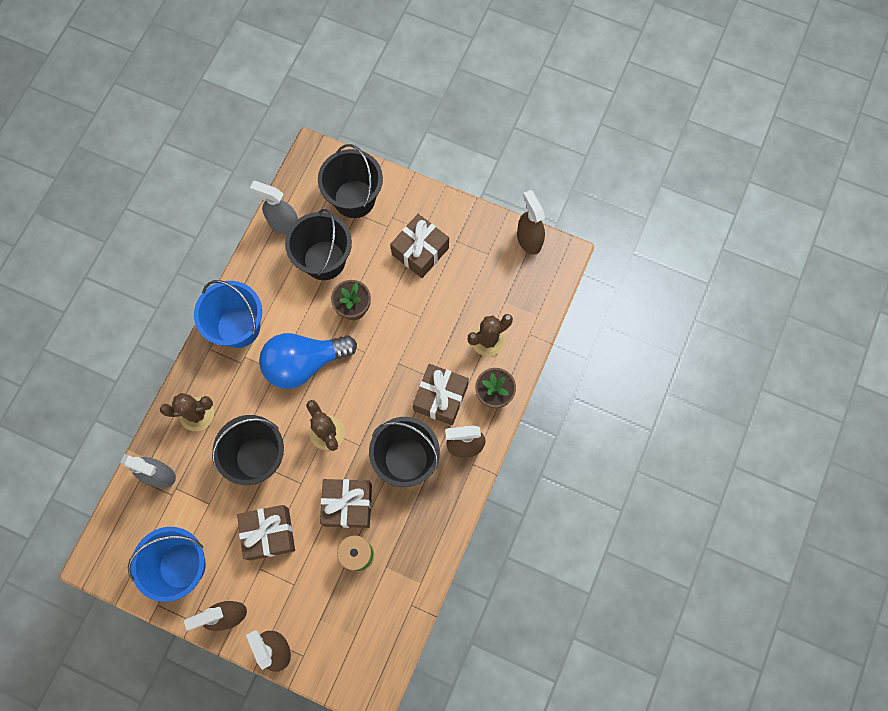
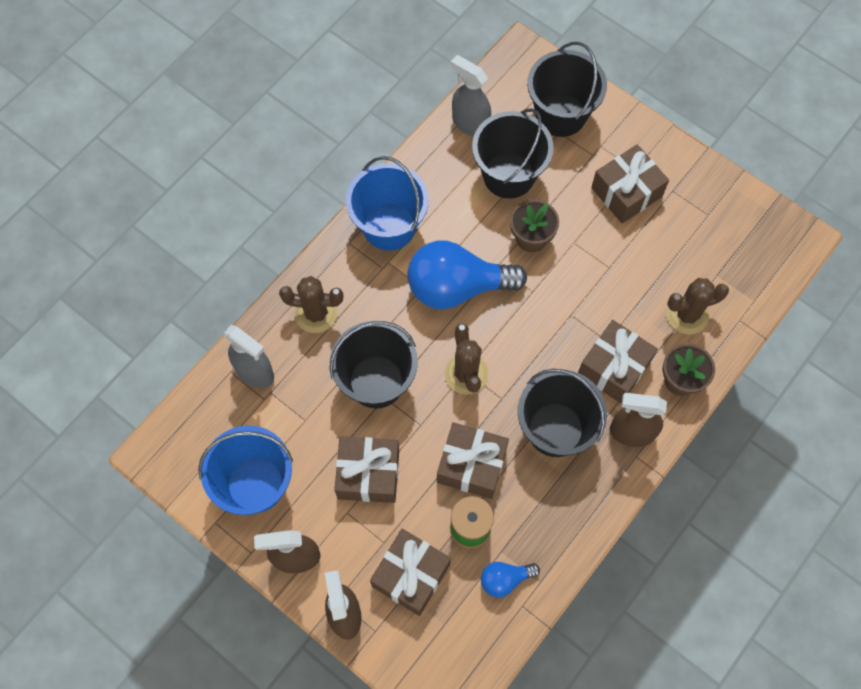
camera: 15 degrees right, 5 degrees down
(320, 604) = (411, 575): none -> brown gift
(393, 588) = (505, 579): none -> blue light bulb
(529, 239) = (762, 210): brown spray bottle -> none

